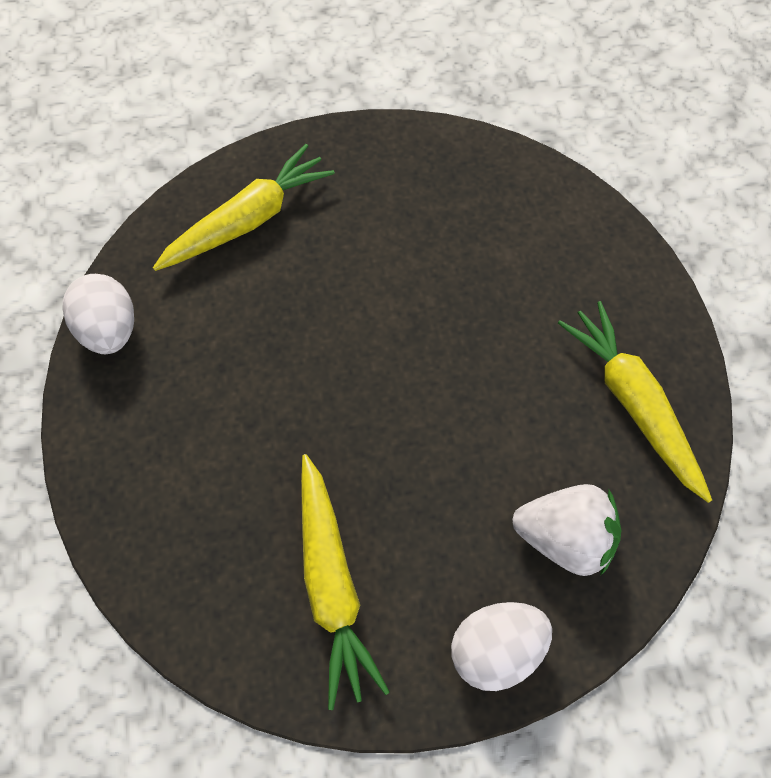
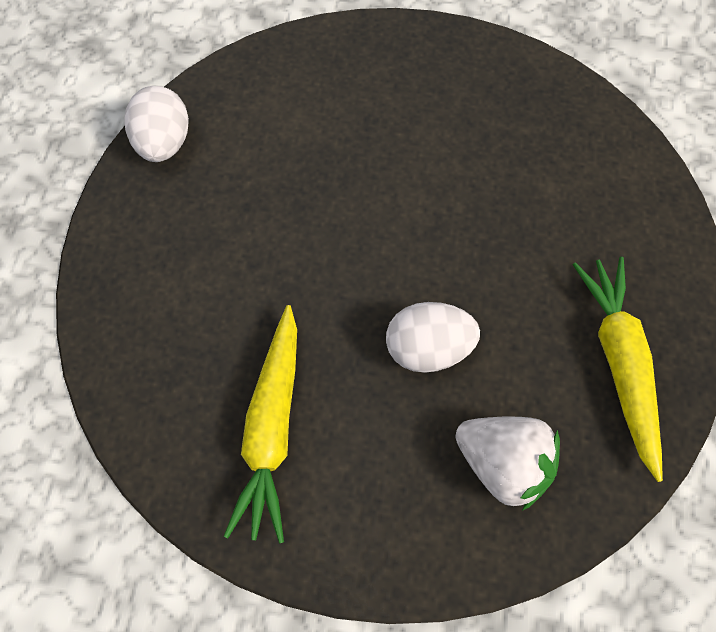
camera: 20 degrees right, 0 degrees up
(249, 219) = (320, 84): yellow carrot -> none
(495, 647) = (399, 541): white egg -> white egg (428, 348)

